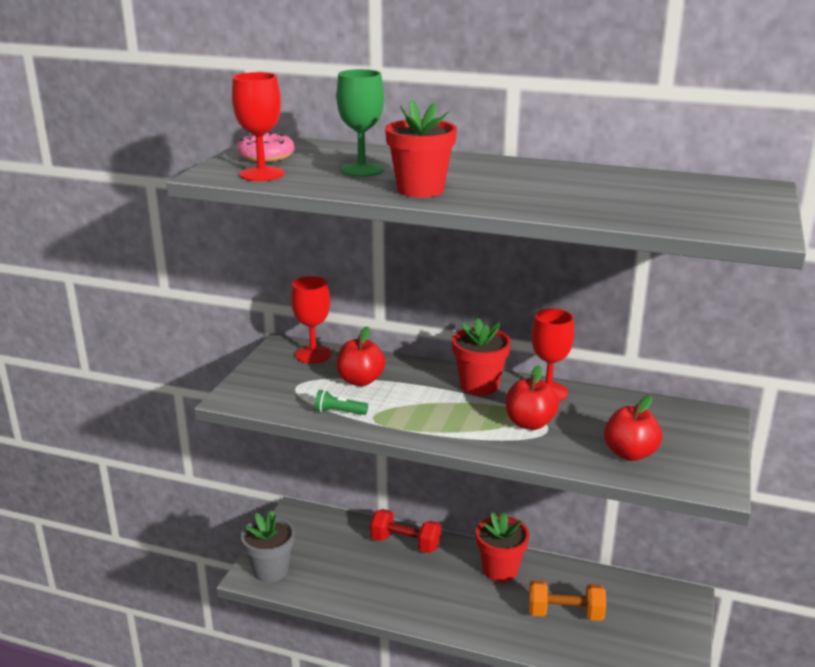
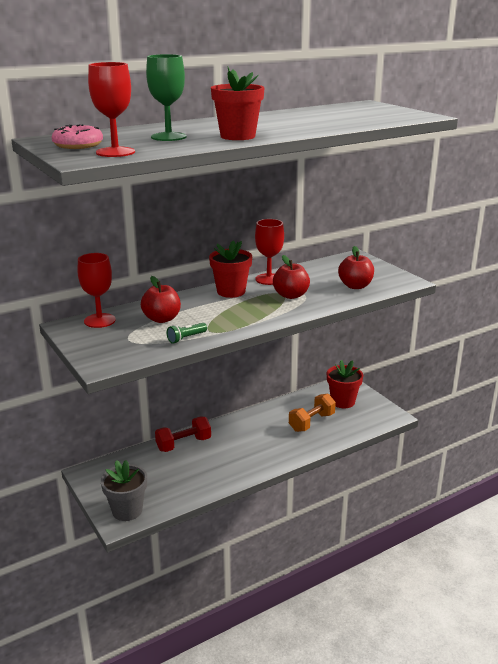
camera: 50 degrees left, 0 degrees up
(500, 569) = (252, 424): red flower pot -> red flower pot (342, 401)

